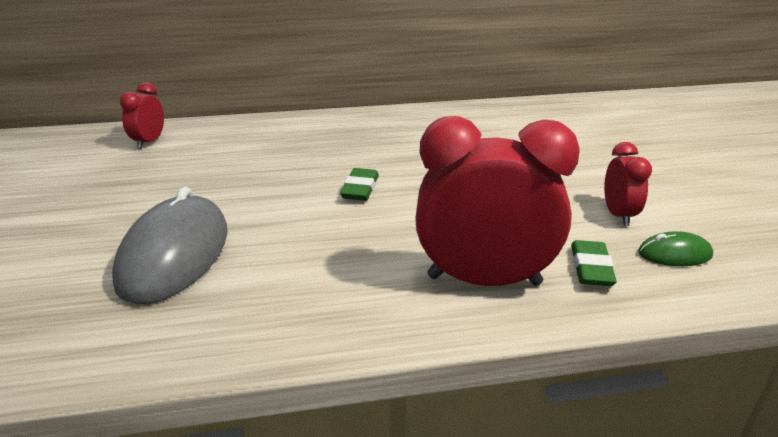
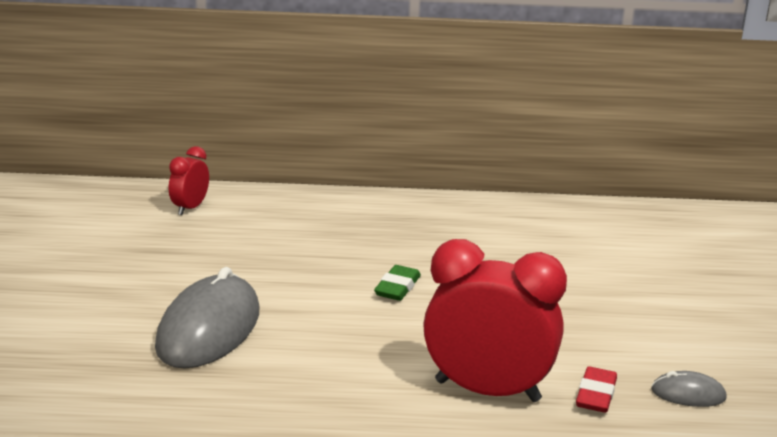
camera: 10 degrees right, 5 degrees down
(591, 268) = (595, 395): green eraser -> red eraser
(618, 215) = (654, 349): red clock -> none
(674, 254) = (688, 394): green mouse -> grey mouse

